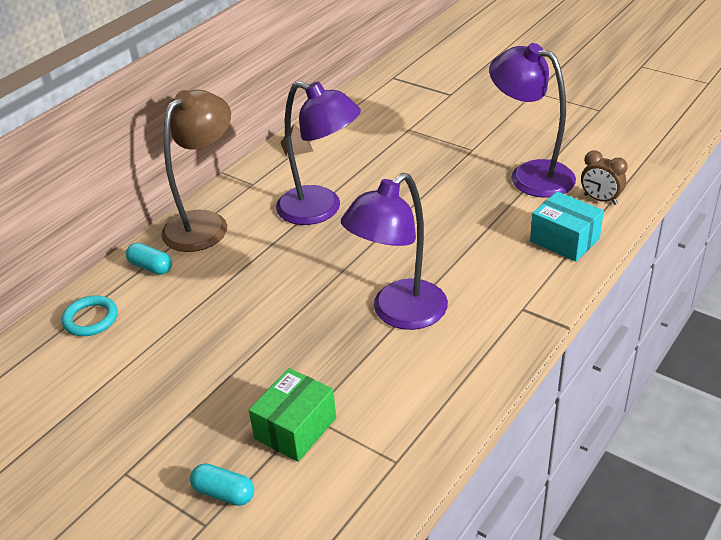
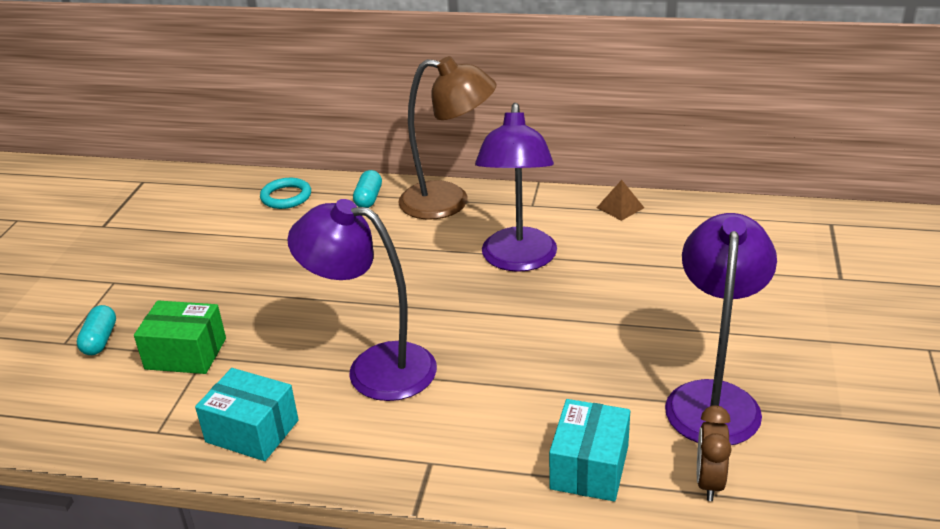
camera: 65 degrees right, 5 degrees down
(432, 398) = (252, 431): none -> turquoise box

